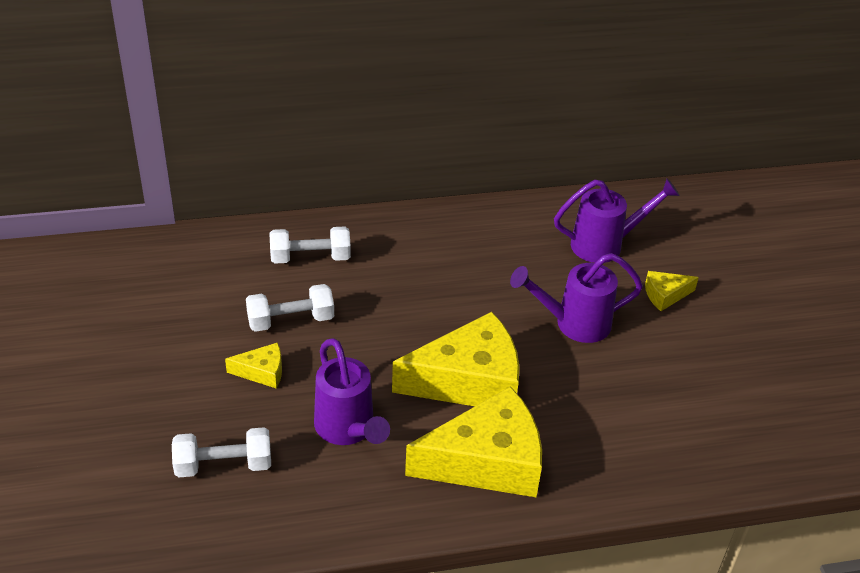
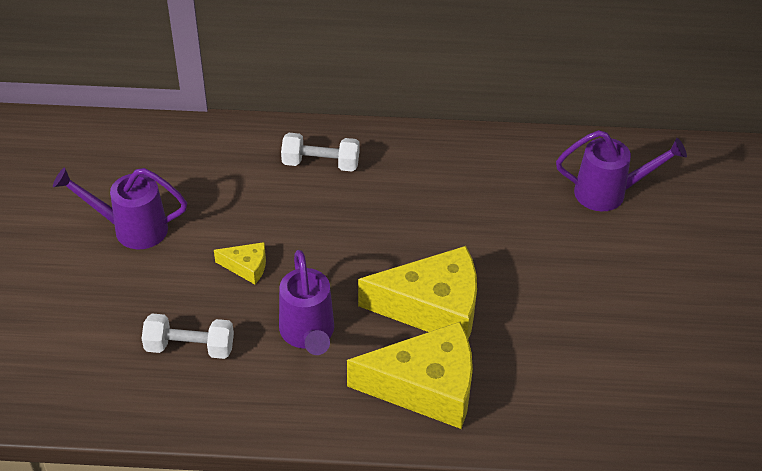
camera: 15 degrees right, 5 degrees up
(291, 320) = (285, 222): white dumbbell -> none
(573, 324) = (551, 268): purple watering can -> purple watering can (131, 229)
(665, 295) = (652, 254): yellow cheese -> none

